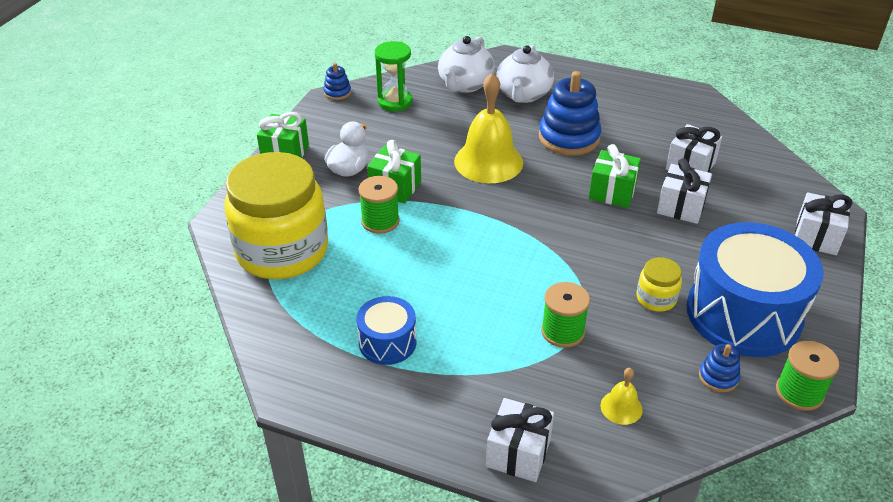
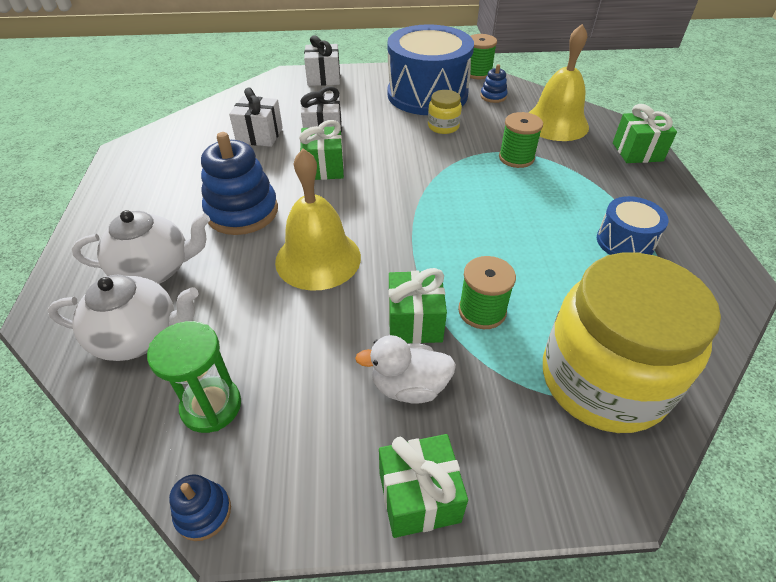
camera: 115 degrees left, 5 degrees up
(518, 453) = (637, 152): white gift -> green gift
(621, 407) = (556, 123): yellow bell -> yellow bell, size x2.21

